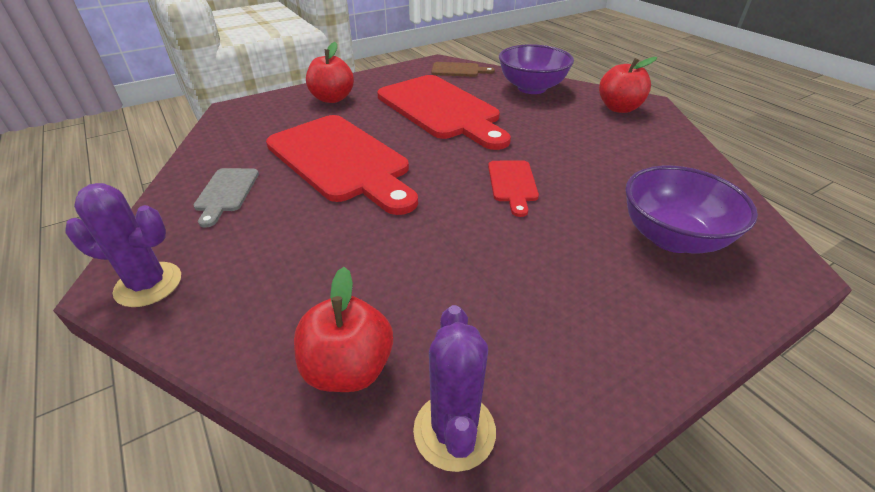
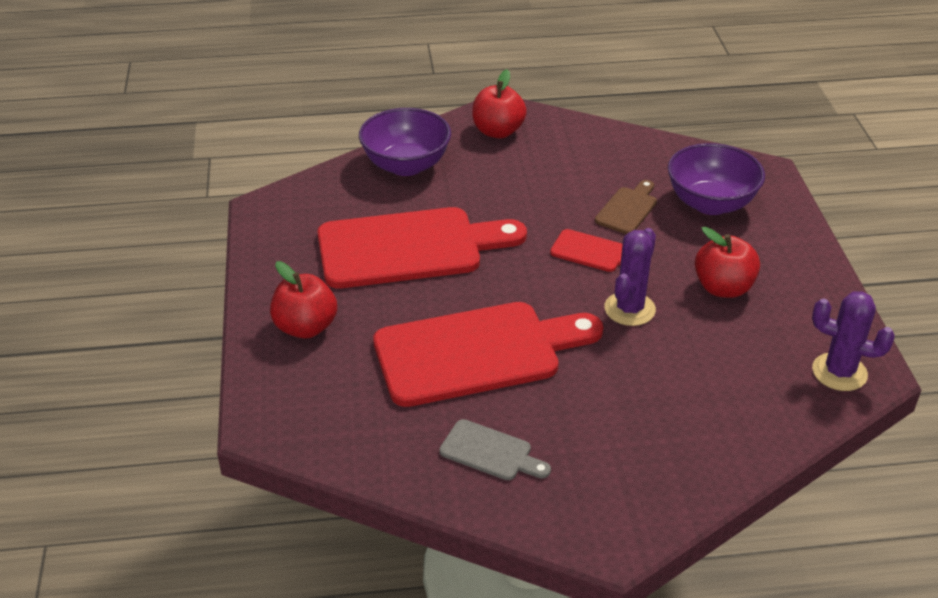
camera: 65 degrees left, 0 degrees up
(148, 284) = (624, 518): purple cactus -> purple cactus (629, 309)
(348, 368) = (773, 408): red apple -> red apple (723, 288)
(458, 70) = (307, 199): brown cutting board -> brown cutting board (628, 209)

